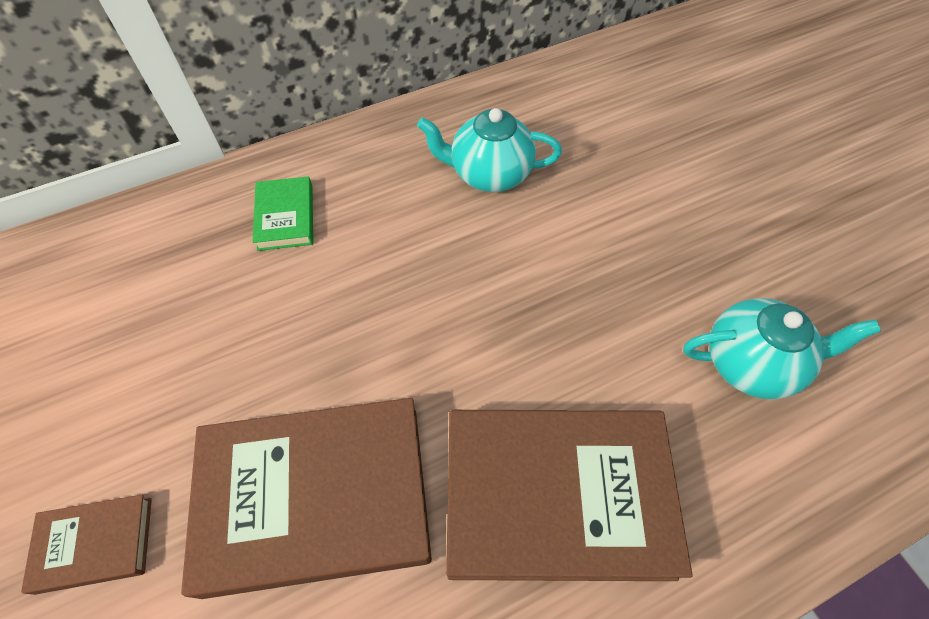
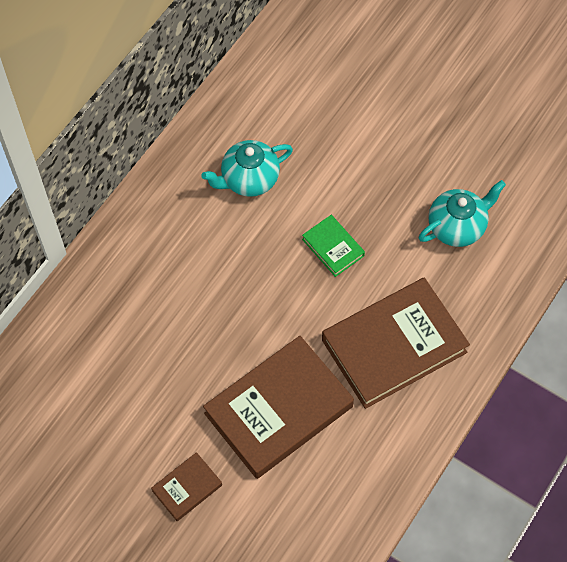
camera: 30 degrees left, 5 degrees up
(285, 217) = (142, 274): green book -> green book (333, 247)

